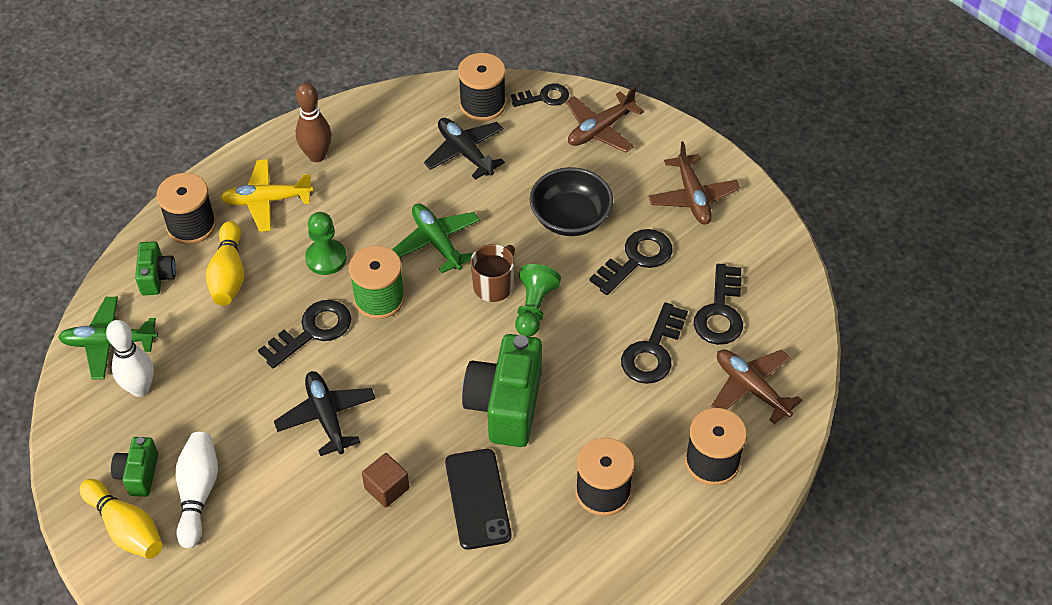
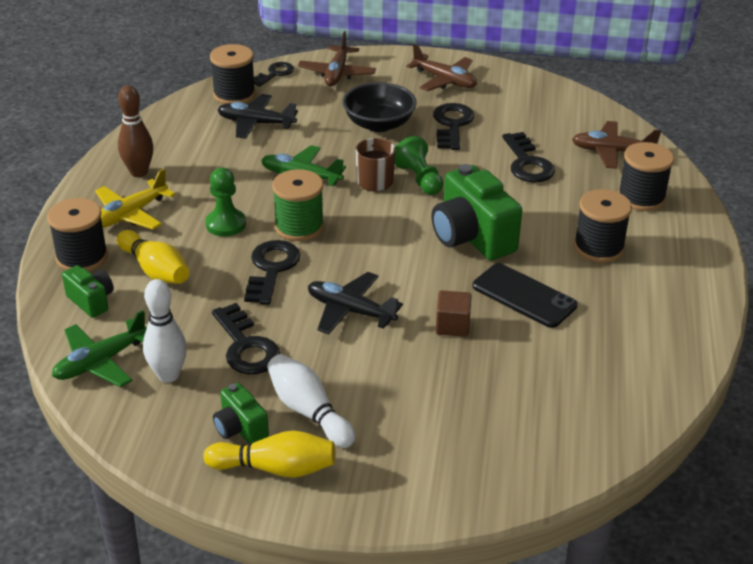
camera: 40 degrees left, 15 degrees down
(720, 312) = (541, 125): black key -> black key (246, 346)

